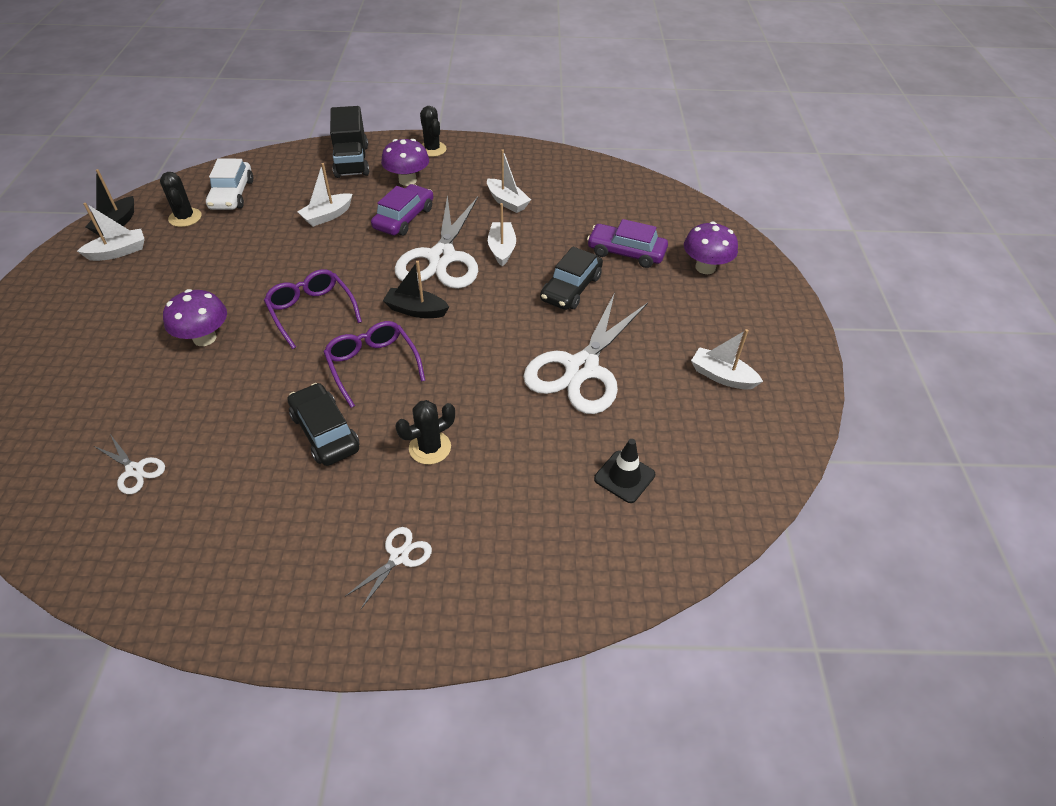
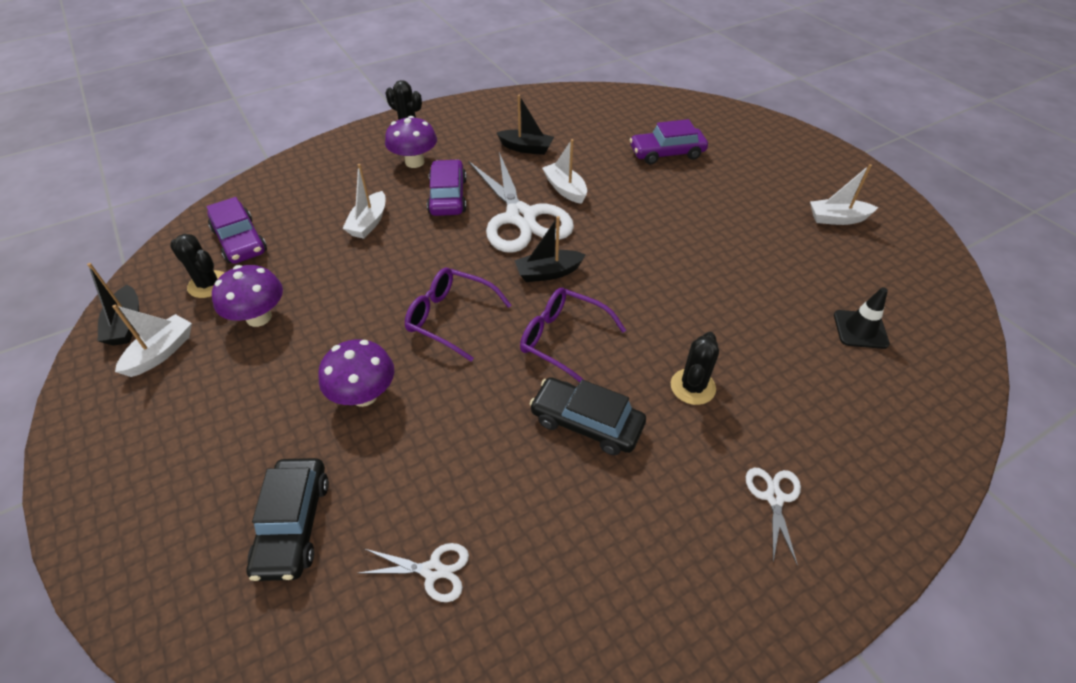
camera: 30 degrees left, 0 degrees up
(232, 194) = (240, 241): white car -> purple car
(352, 161) = (339, 164): black truck -> none
(507, 202) = (526, 148): white boat -> black boat
(571, 288) = (656, 198): black car -> black car (293, 524)
(581, 369) = (736, 259): white scissors -> none
(705, 267) = (736, 142): purple mushroom -> purple mushroom (259, 317)

